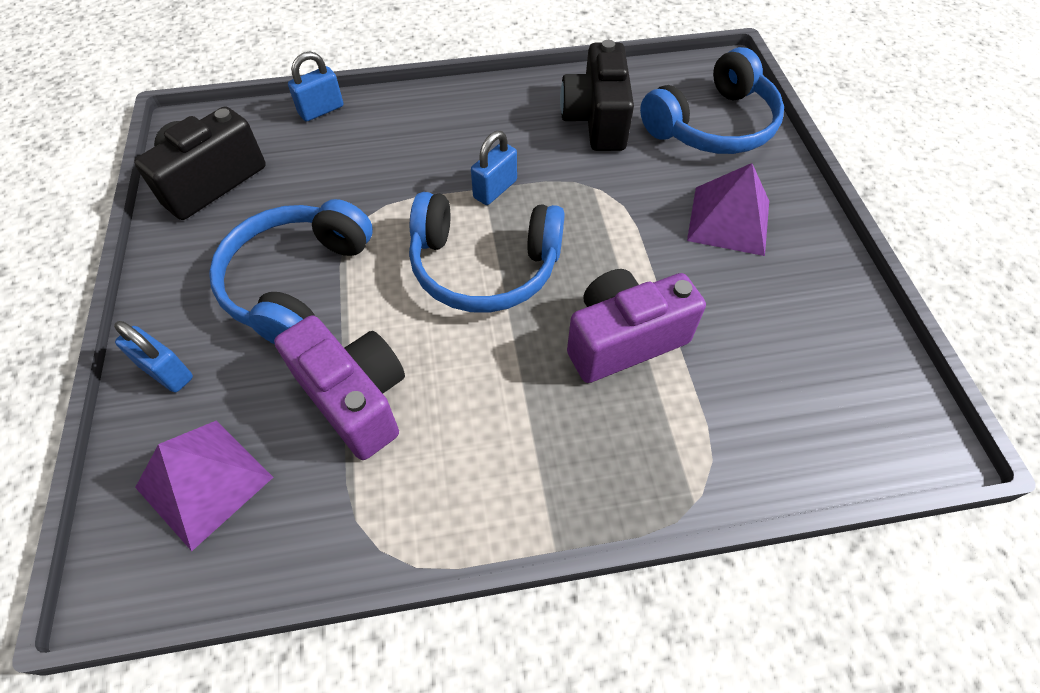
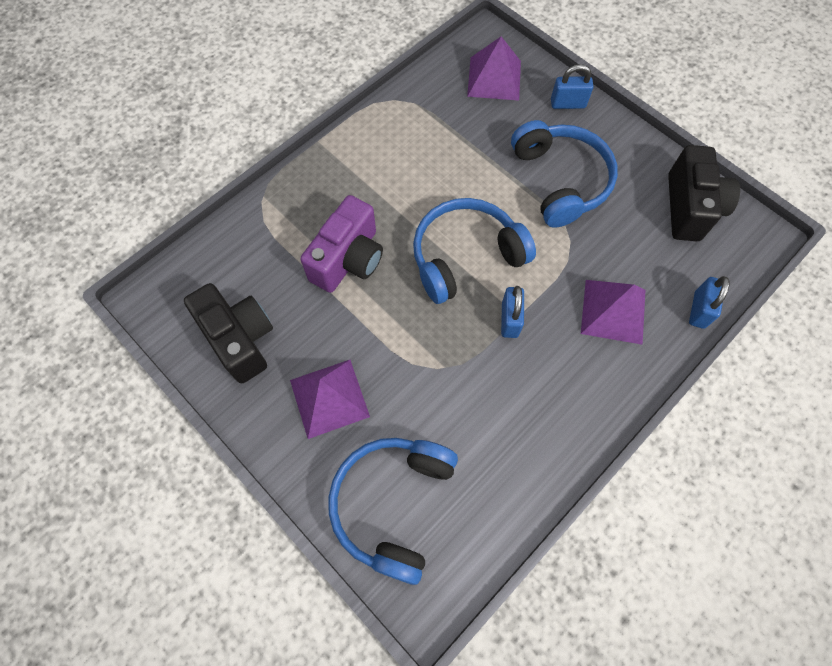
camera: 145 degrees right, 10 degrees up
(356, 398) = (465, 146): purple camera -> none
(393, 146) = (613, 311): none -> purple pyramid
(596, 120) = (491, 442): black camera -> black camera (240, 339)

